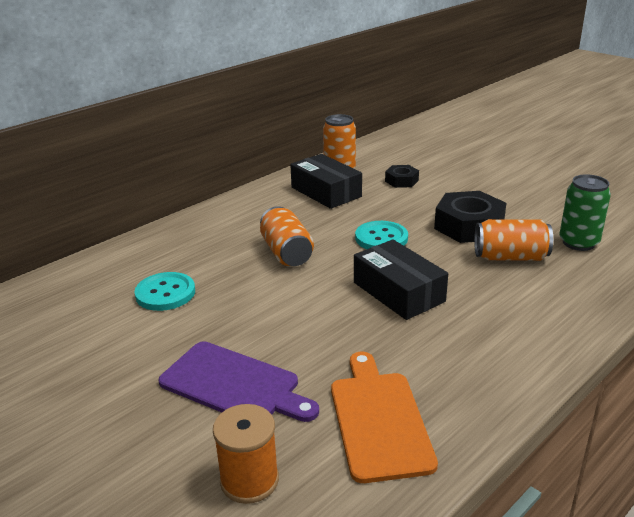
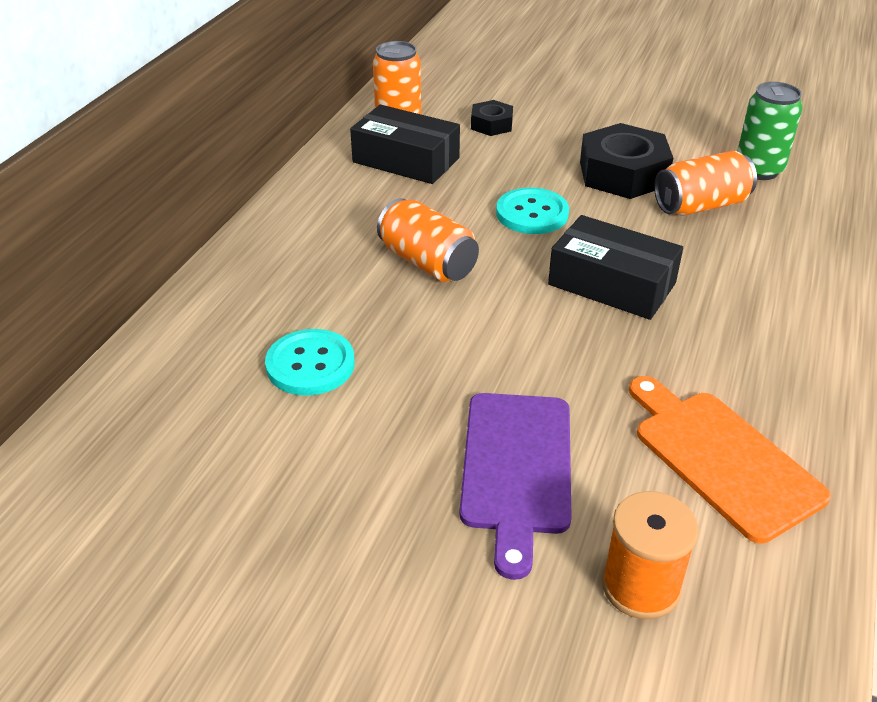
camera: 25 degrees left, 10 degrees up
(234, 385) = (516, 468): purple cutting board -> purple cutting board turned 90 degrees clockwise

